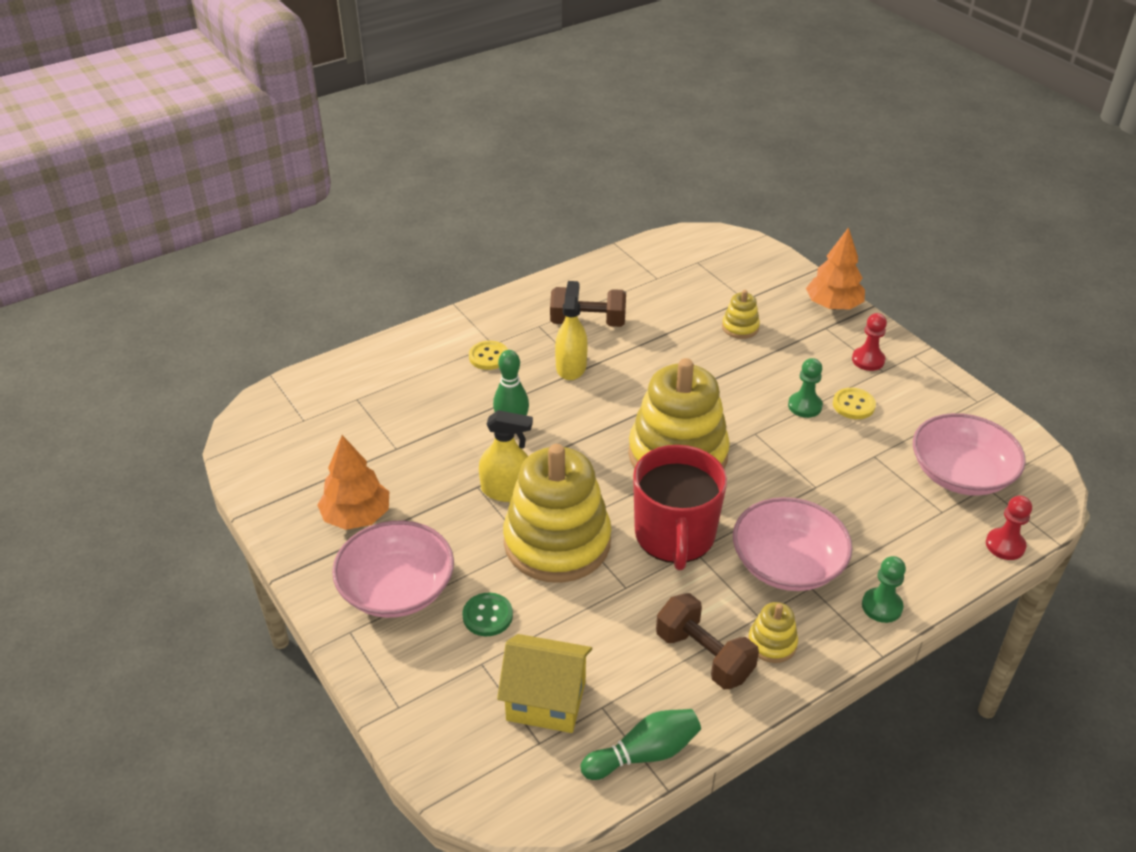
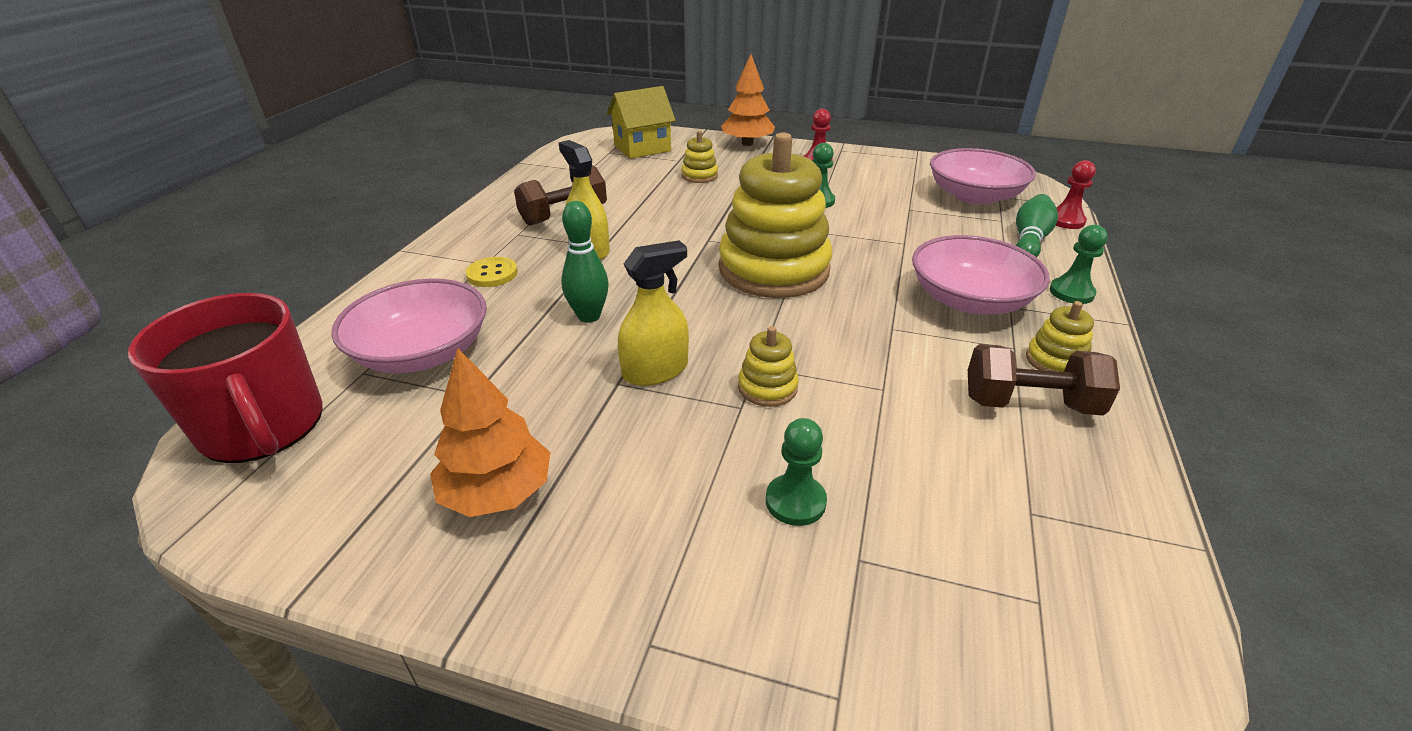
camera: 40 degrees left, 5 degrees down
(397, 589) = (650, 543): pink bowl -> pink bowl (422, 352)
(487, 616) = (795, 501): green button -> green pawn
(546, 701) = (977, 548): yellow house -> yellow house (642, 148)
(557, 542) = (767, 387): yellow stacking toy -> yellow stacking toy, size x0.42
(644, 754) = (1133, 530): green bowling pin -> green bowling pin (1029, 241)
(675, 536) = (860, 326): red mug -> red mug (263, 426)
(853, 405) = (848, 188): yellow button -> none

